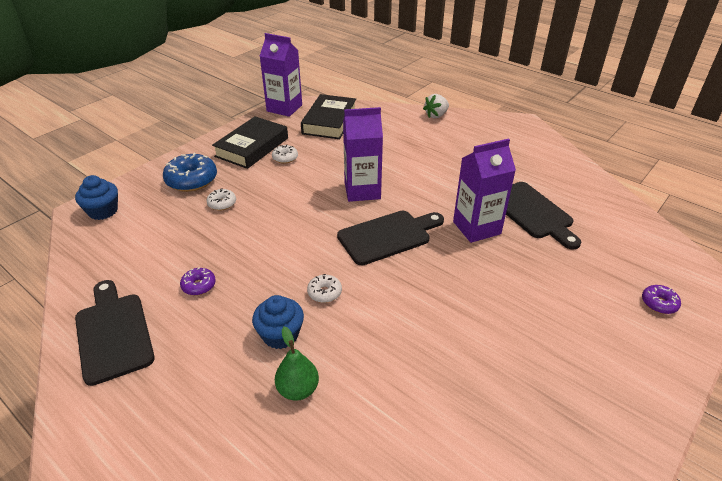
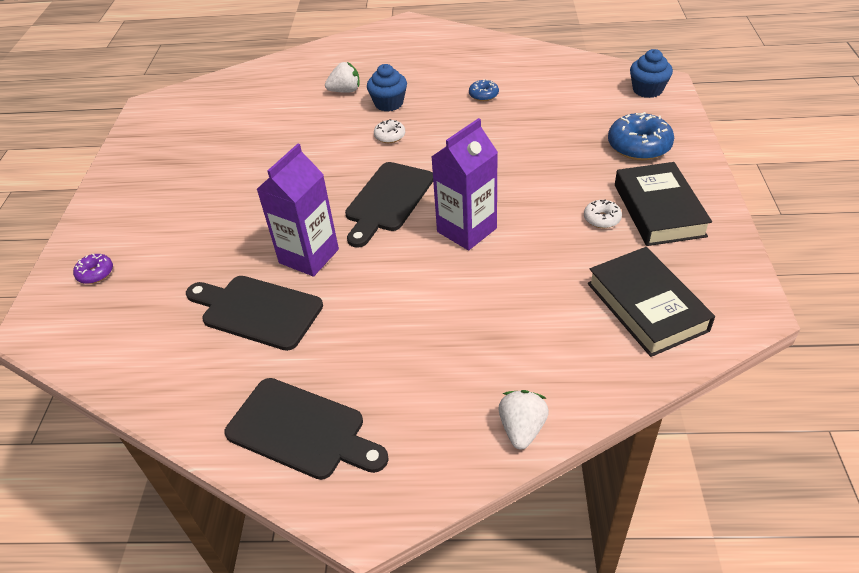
camera: 145 degrees right, 5 degrees up
(113, 333) = (490, 56): black cutting board -> black cutting board (301, 430)
(199, 285) = (483, 95): purple donut -> blue donut
(222, 203) = (572, 145): white donut -> none
(284, 108) = (741, 291): purple carton -> none
(298, 389) = (345, 91): green pear -> white strawberry

